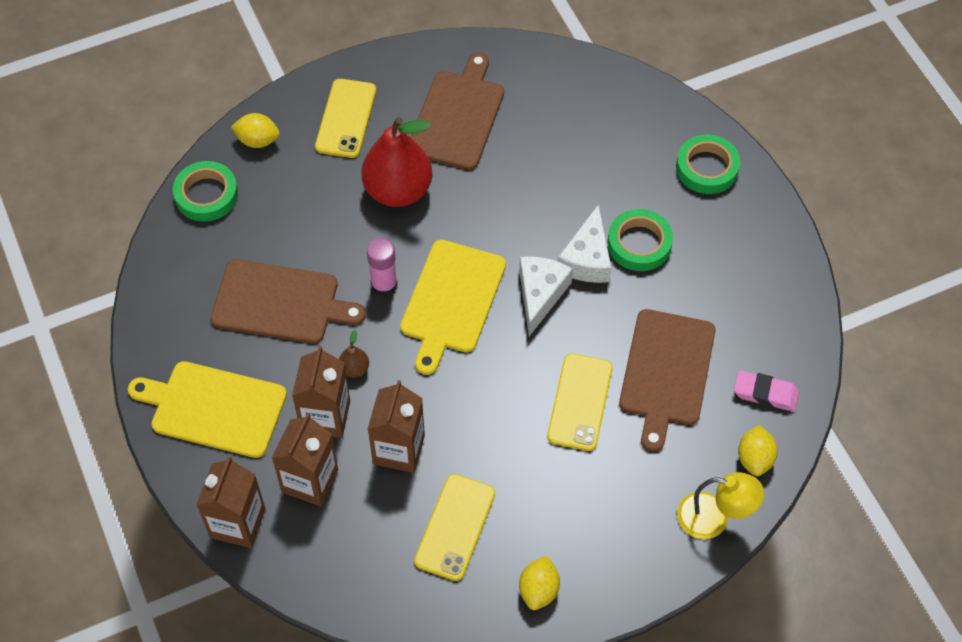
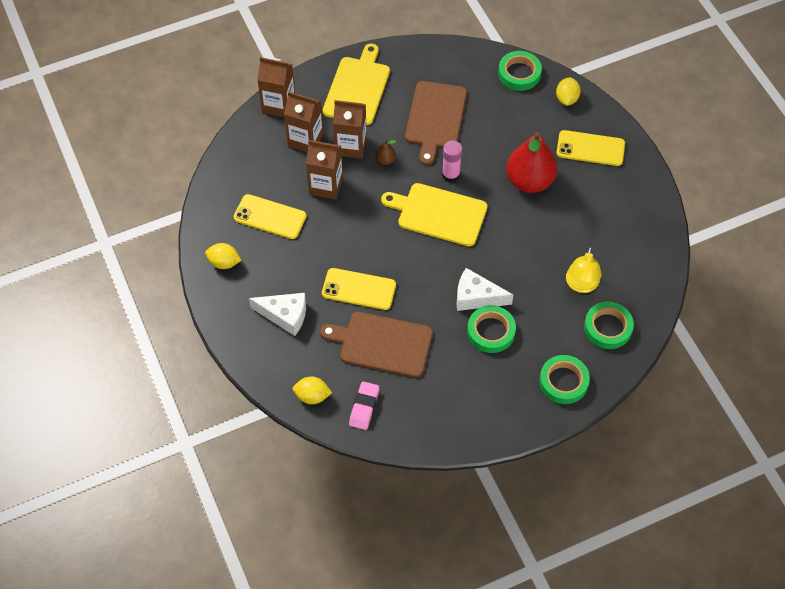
camera: 90 degrees right, 0 degrees up
(458, 116) = (598, 216): brown cutting board -> none
(540, 294) = (445, 267): white cheese -> white cheese (285, 315)
(626, 117) = (608, 327): none -> green tape
(714, 518) = (268, 367): yellow lamp -> yellow lamp (581, 285)

